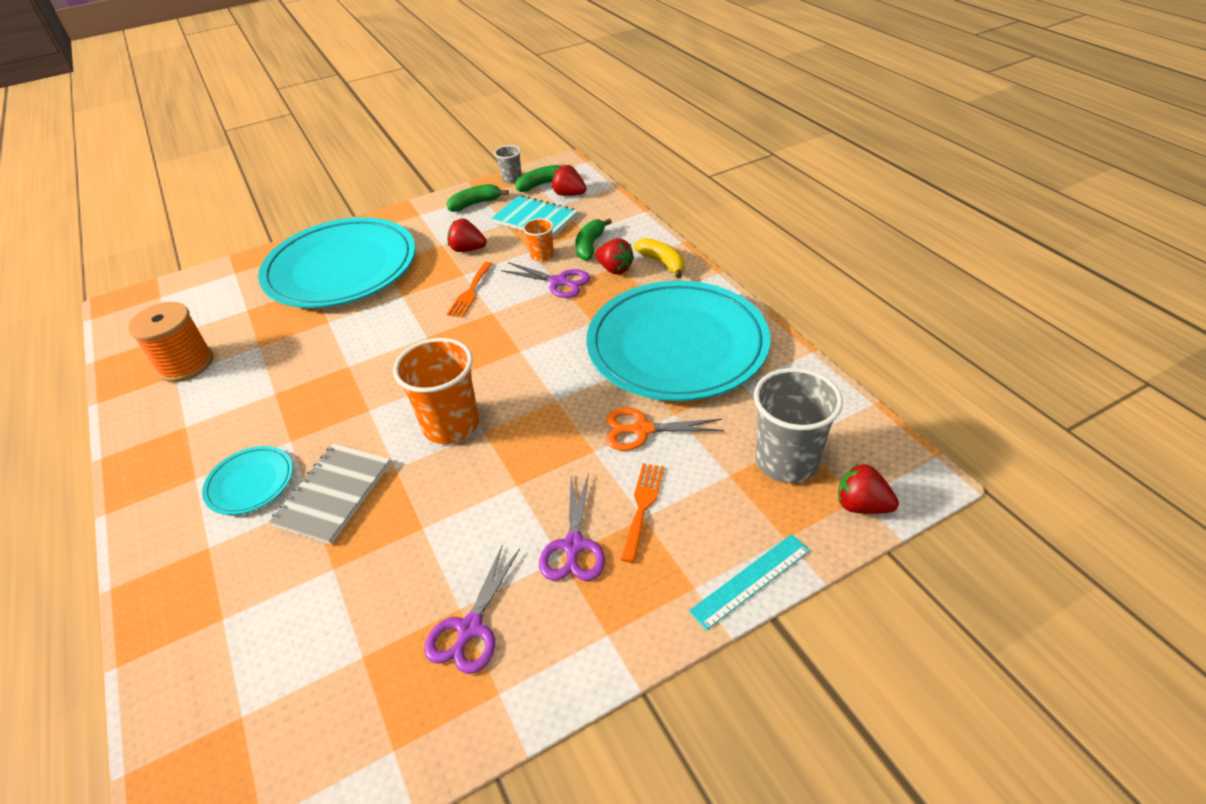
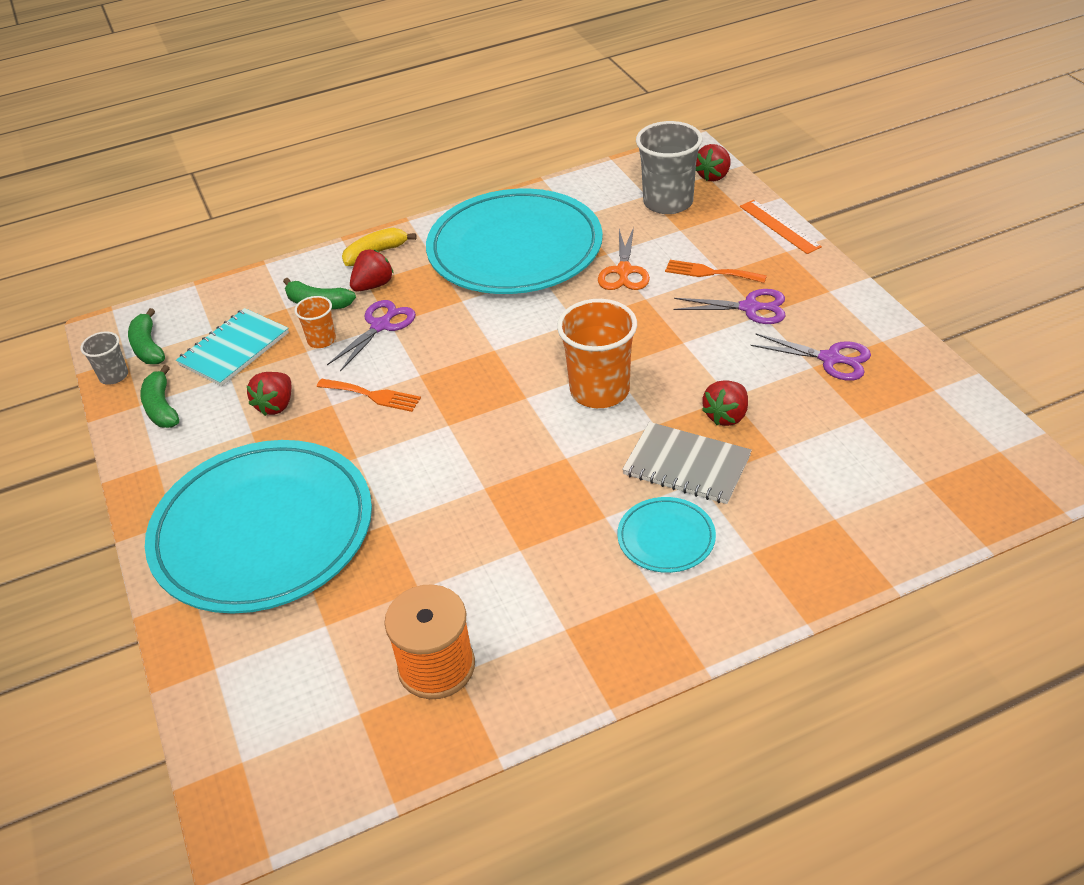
camera: 85 degrees left, 0 degrees up
(569, 194) = (190, 322): red strawberry -> red strawberry (726, 416)
(750, 580) = (779, 226): turquoise ruler -> orange ruler

